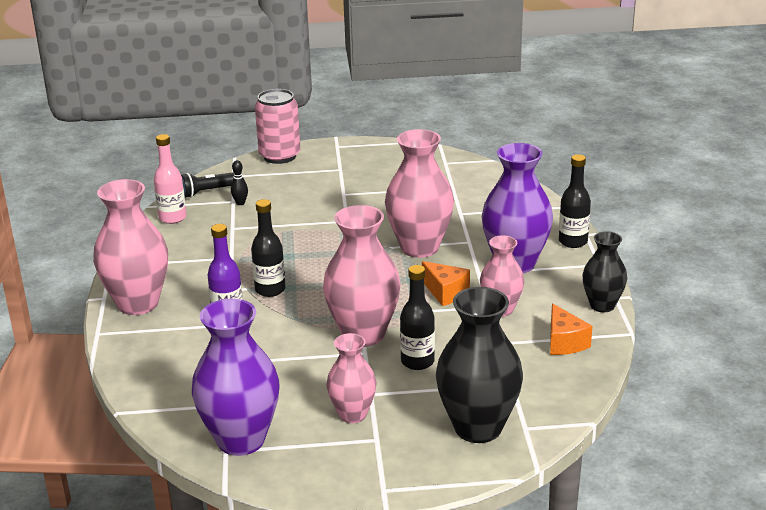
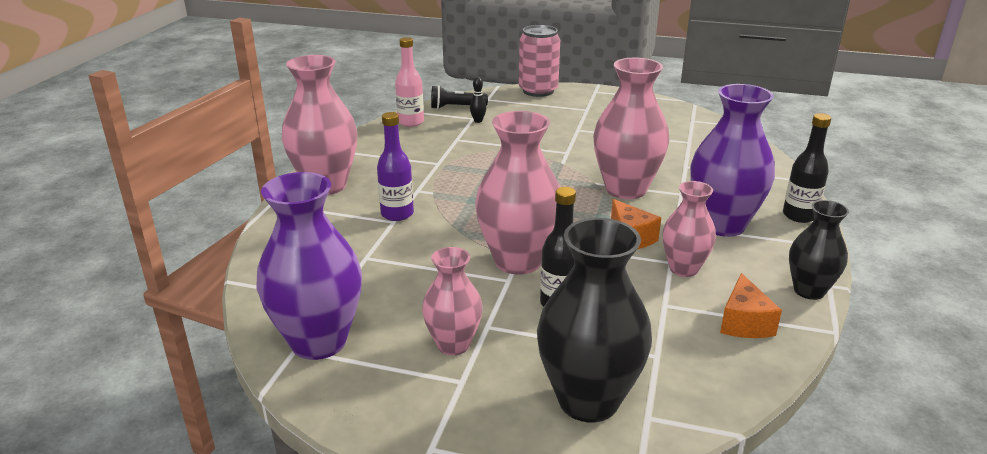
camera: 20 degrees right, 0 degrees up
(270, 290) = (453, 198): black bottle -> none

